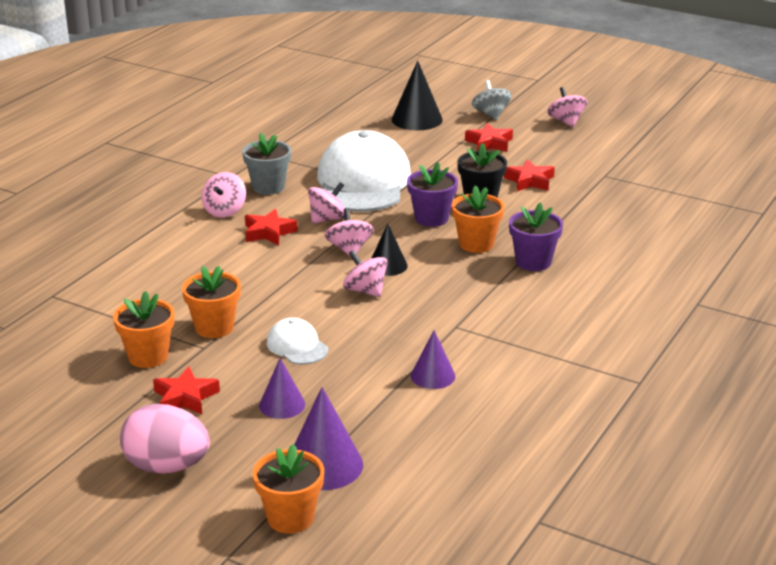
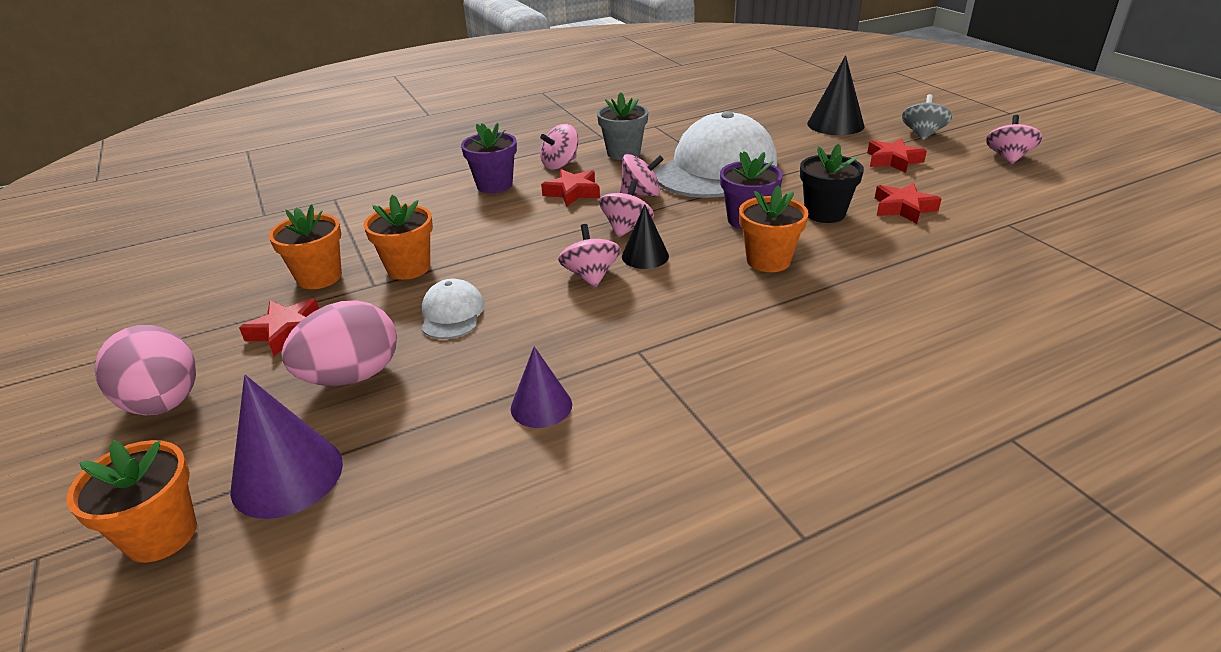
camera: 35 degrees right, 5 degrees up
(282, 405) = (352, 376): purple cone -> pink egg
(533, 262) = (816, 301): purple flower pot -> purple flower pot (494, 185)

